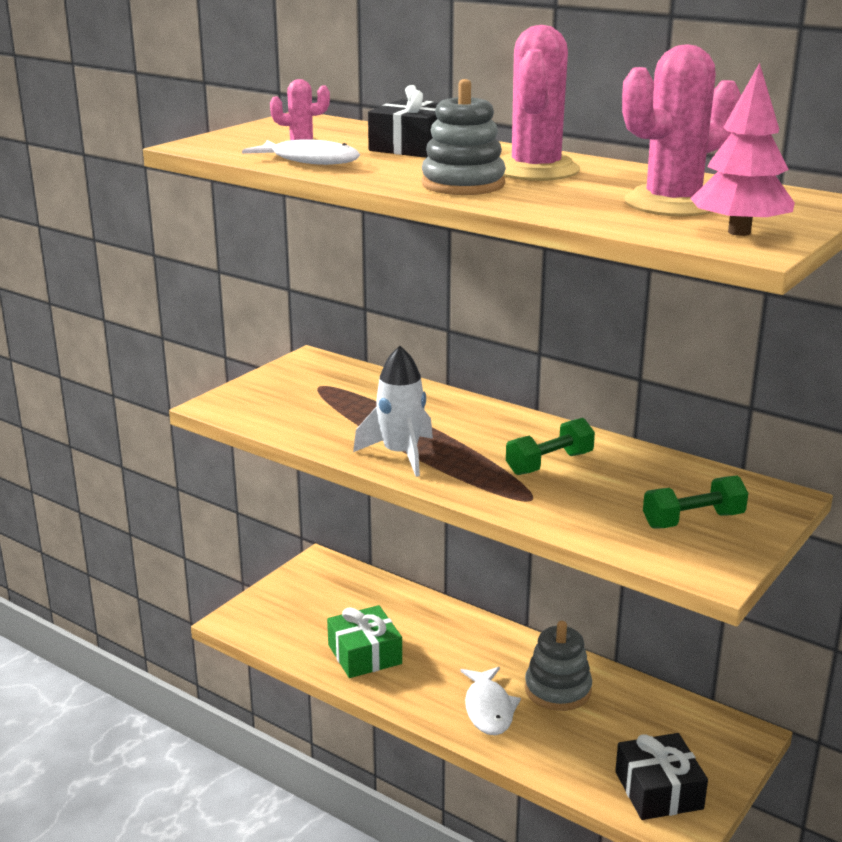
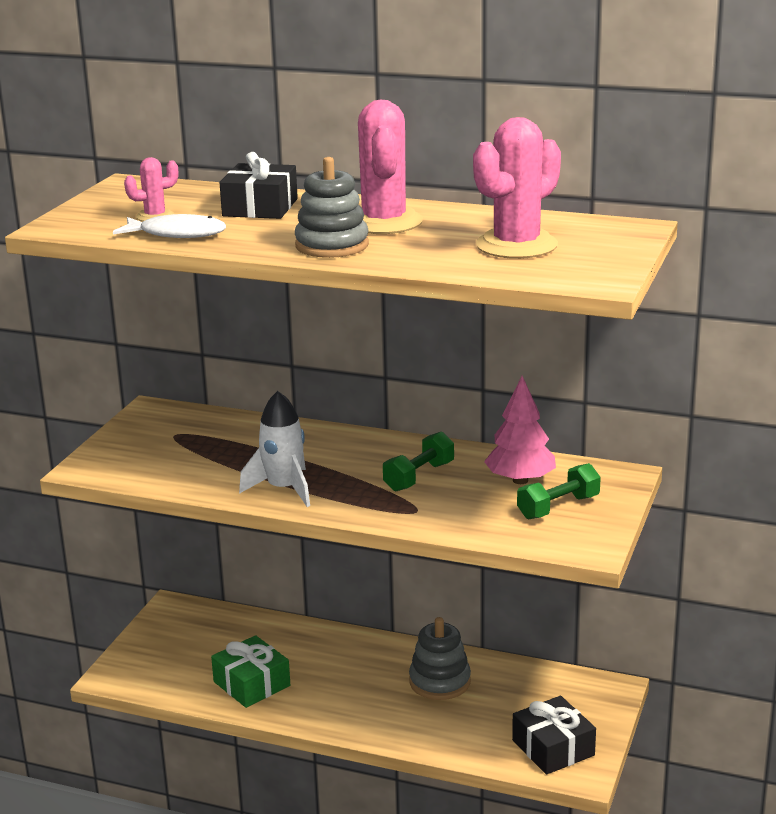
camera: 15 degrees left, 0 degrees up
(488, 709) = (384, 710): white fish -> none
(739, 232) = (582, 268): pink tree -> pink tree (520, 480)

